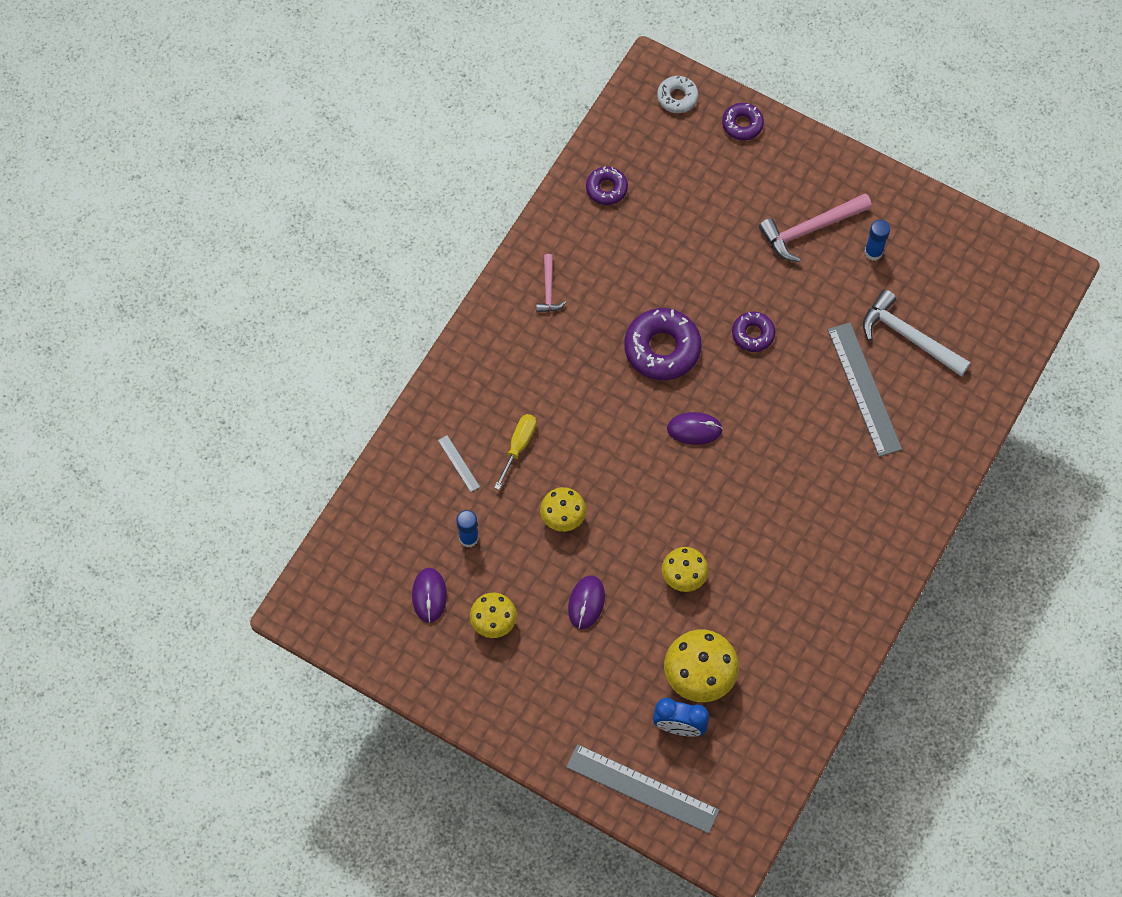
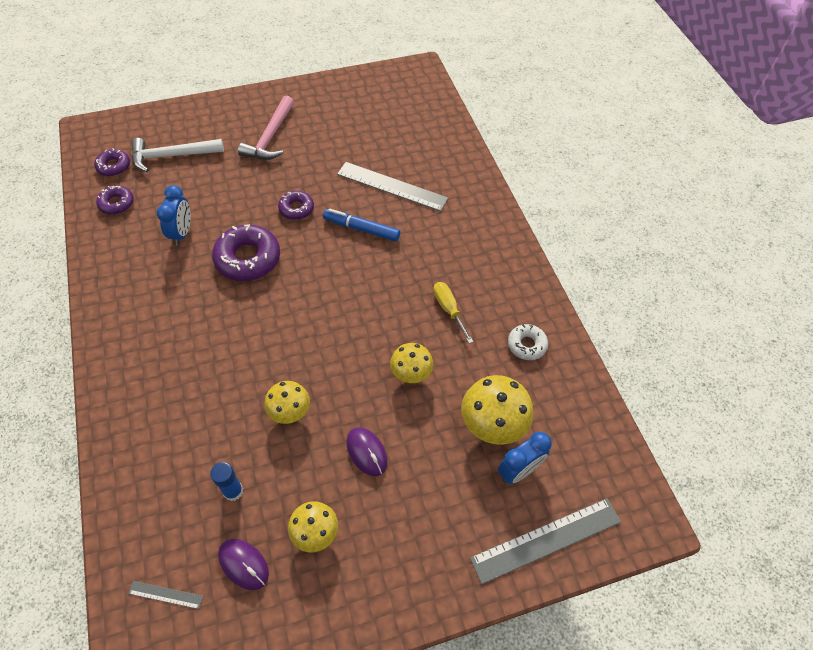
camera: 50 degrees left, 10 degrees down
(459, 463) = (173, 446): grey ruler -> grey ruler (165, 594)
(518, 446) = (208, 395): yellow screwdriver -> yellow screwdriver (449, 309)
(548, 289) = (132, 285): pink hammer -> none
(632, 271) = (182, 233): none -> blue clock
(677, 97) = (116, 131): white donut -> white donut (526, 345)
(694, 429) = (319, 285): purple mouse -> none
(742, 124) = (173, 117): purple donut -> purple donut (114, 166)
(787, 408) = (361, 229): none -> blue marker
(873, 252) = (318, 123): blue glue stick -> none
(908, 337) = (385, 145): white hammer -> white hammer (172, 156)

